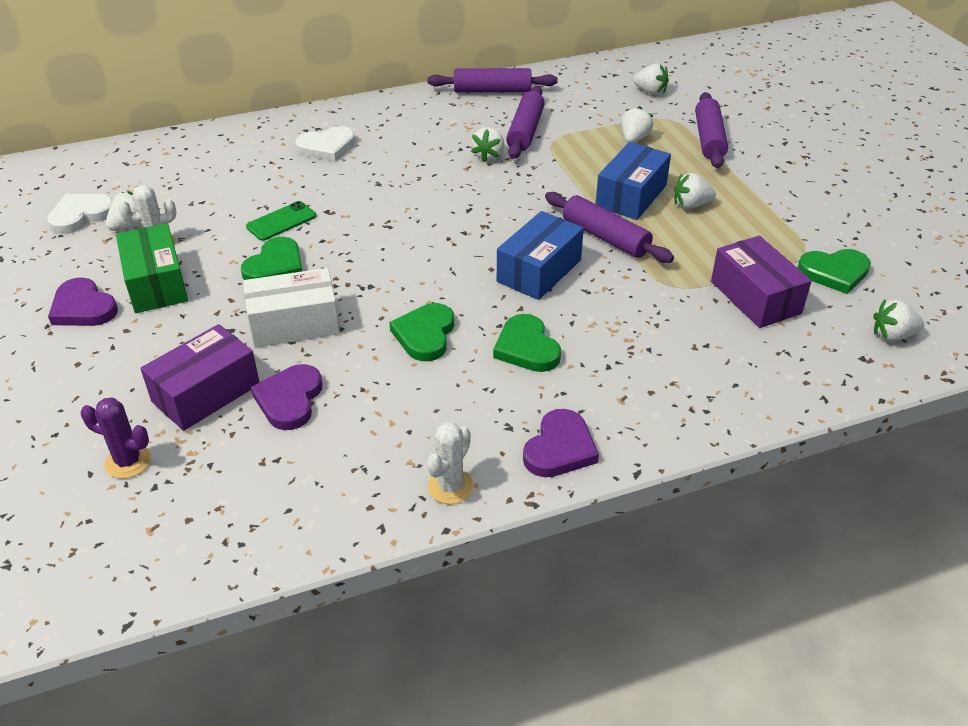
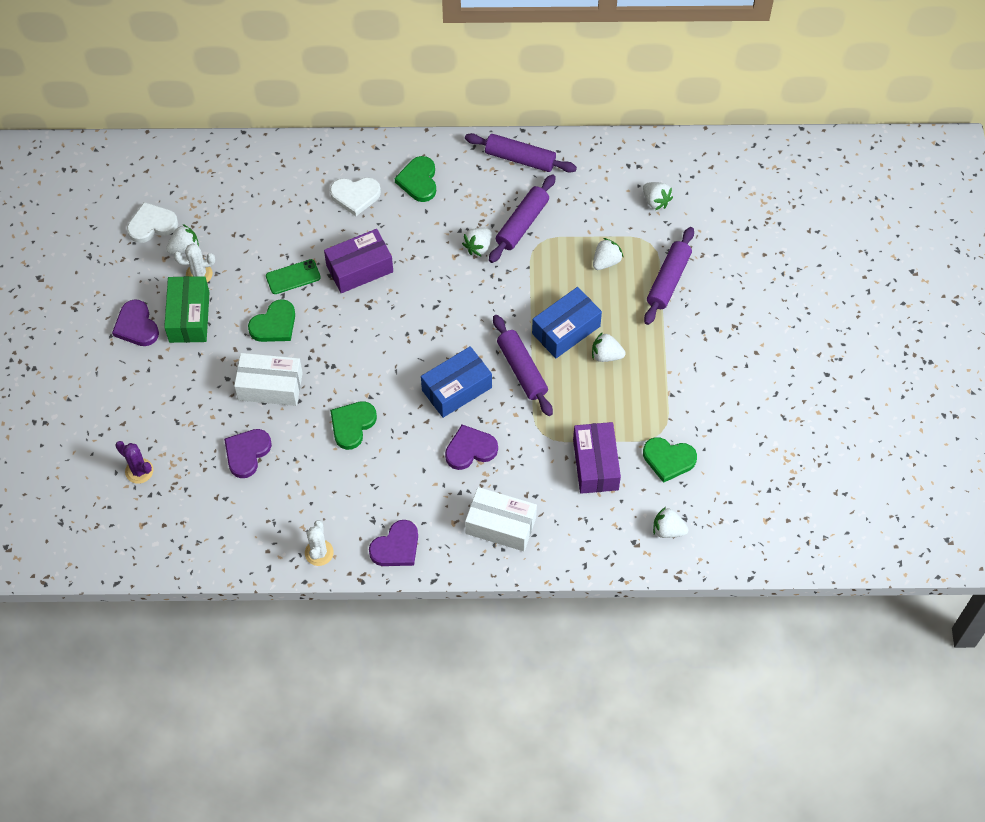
camera: 20 degrees right, 20 degrees up
(206, 393) = (197, 430): purple box -> purple box (359, 268)
(450, 486) = (319, 552): white cactus -> white cactus turned 45 degrees counterclockwise
(526, 347) = (414, 458): green heart -> green heart (418, 181)
(593, 321) = (470, 449): none -> purple heart
(685, 386) = (500, 525): none -> white box

